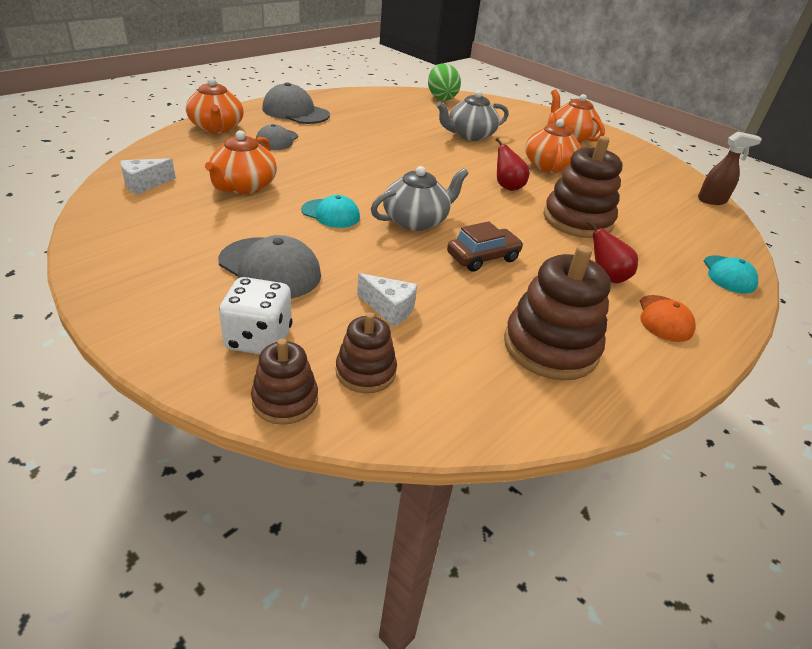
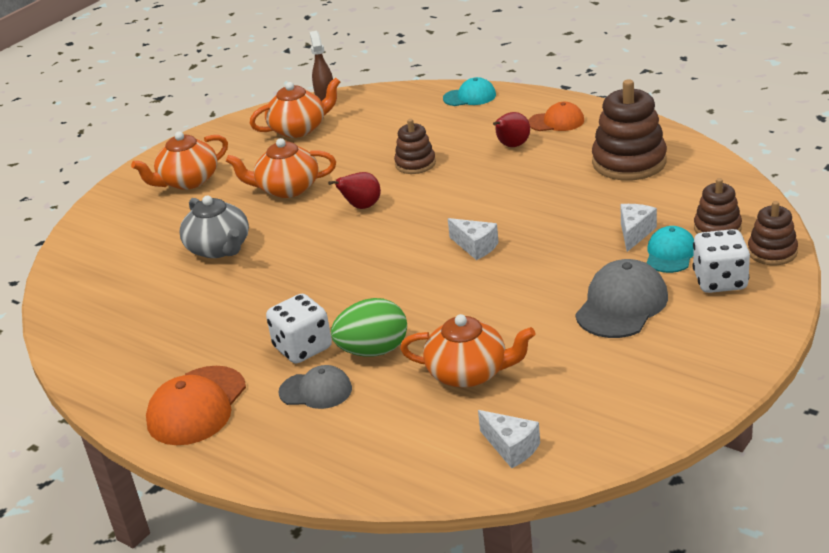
camera: 90 degrees left, 5 degrees down
(217, 128) = (299, 458): orange teapot -> orange teapot (299, 129)
(295, 112) = (196, 406): grey cap -> orange cap
(327, 143) = (303, 348): none -> white dice
(331, 214) = (495, 298): turquoise cap -> turquoise cap (670, 253)
(416, 221) = (475, 247): grey teapot -> white cheese
(441, 98) = (74, 291): green egg -> green egg (373, 351)
(483, 257) = (521, 203): brown car -> none
(577, 220) = (415, 164): brown stacking toy -> brown stacking toy, size x0.58

